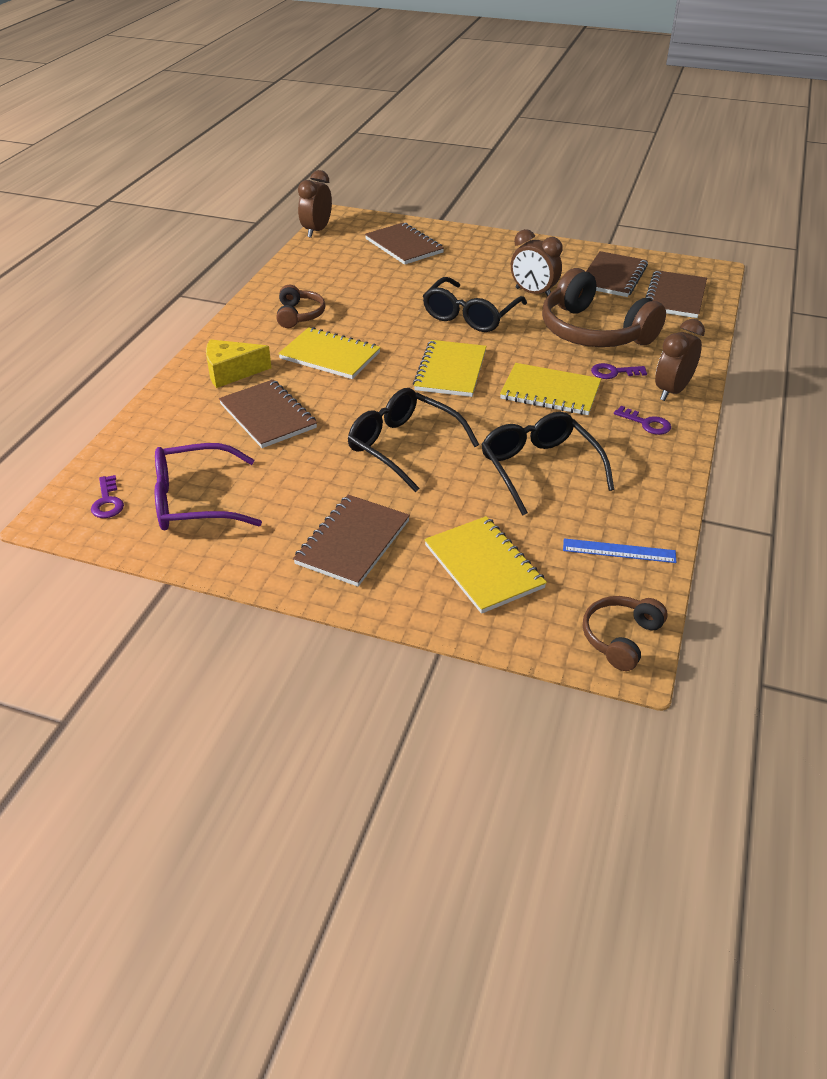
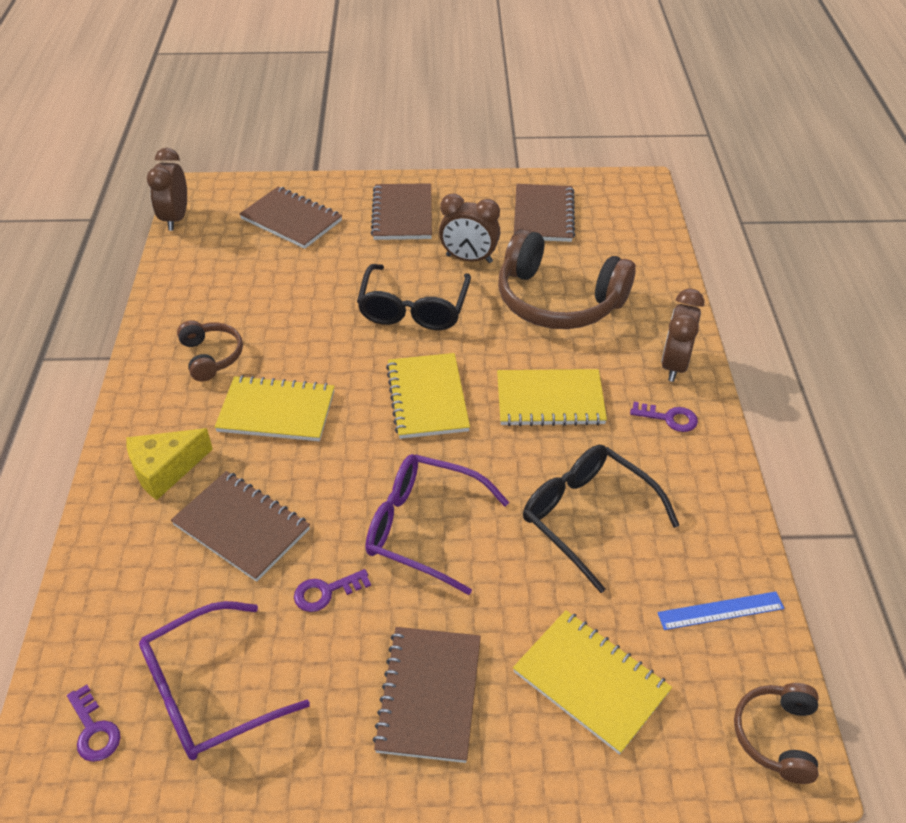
camera: 20 degrees left, 5 degrees up
(403, 446) = (423, 528): black glasses -> purple glasses
(614, 372) = (604, 354): purple key -> purple key (326, 592)
(675, 297) = (619, 229): brown notebook -> brown notebook (402, 214)

